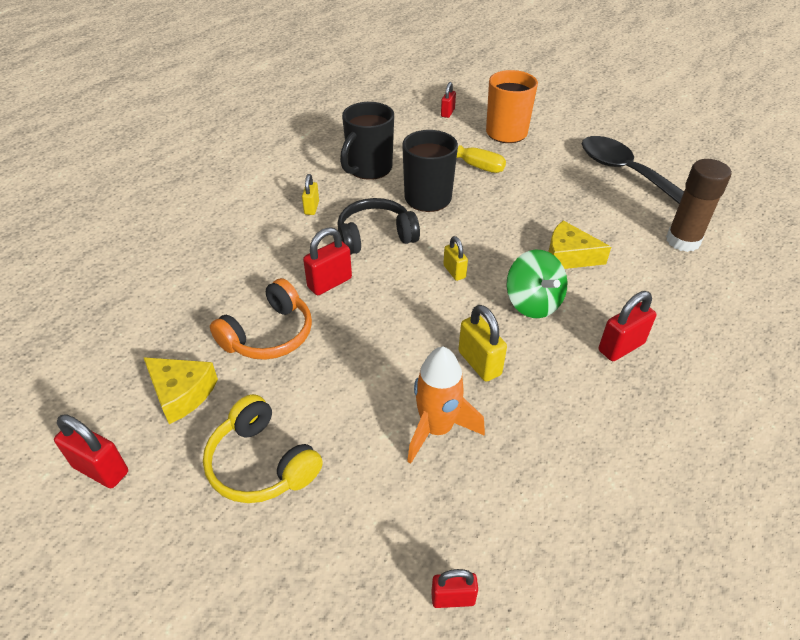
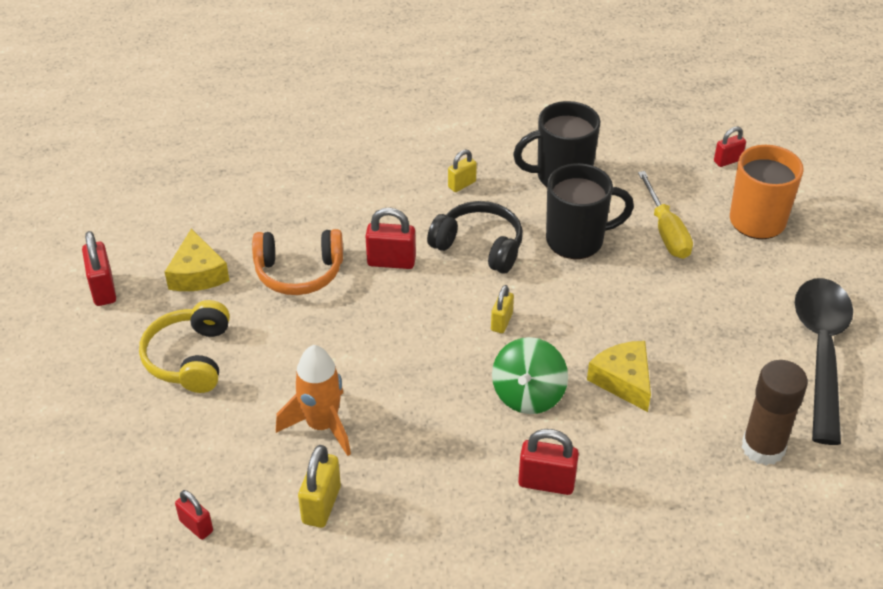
camera: 45 degrees right, 0 degrees up
(479, 363) = (416, 406): yellow padlock -> yellow padlock (321, 505)

